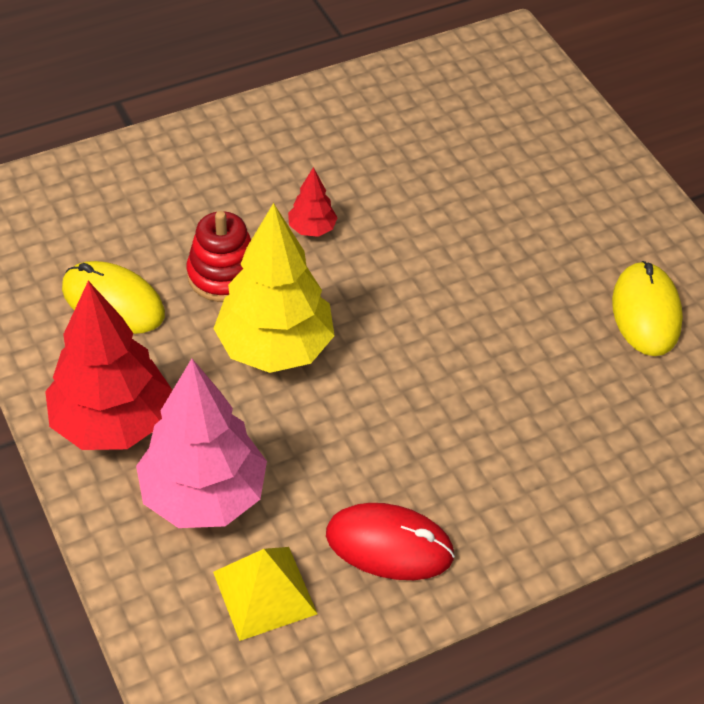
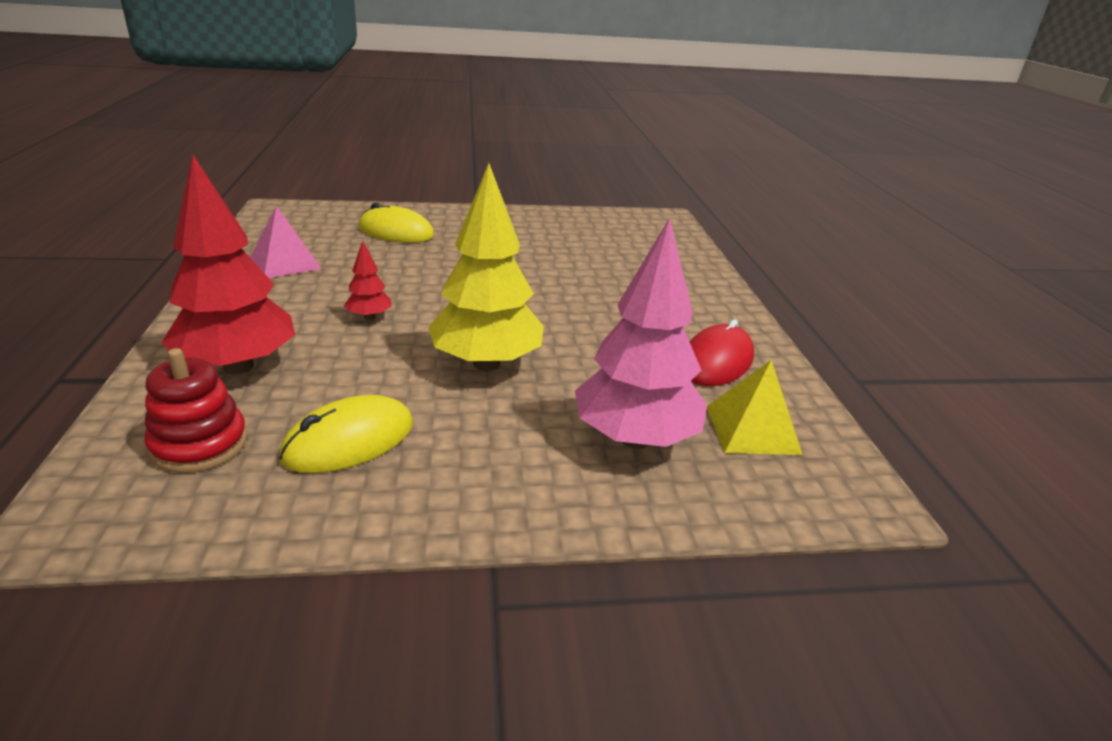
camera: 70 degrees left, 20 degrees down
(112, 423) = (515, 477): red tree -> red tree (238, 366)
(223, 275) = (378, 369): red stacking toy -> red stacking toy (199, 444)
(383, 117) = (285, 263): none -> pink pyramid
(646, 312) = (557, 234): yellow mouse -> yellow mouse (396, 232)

